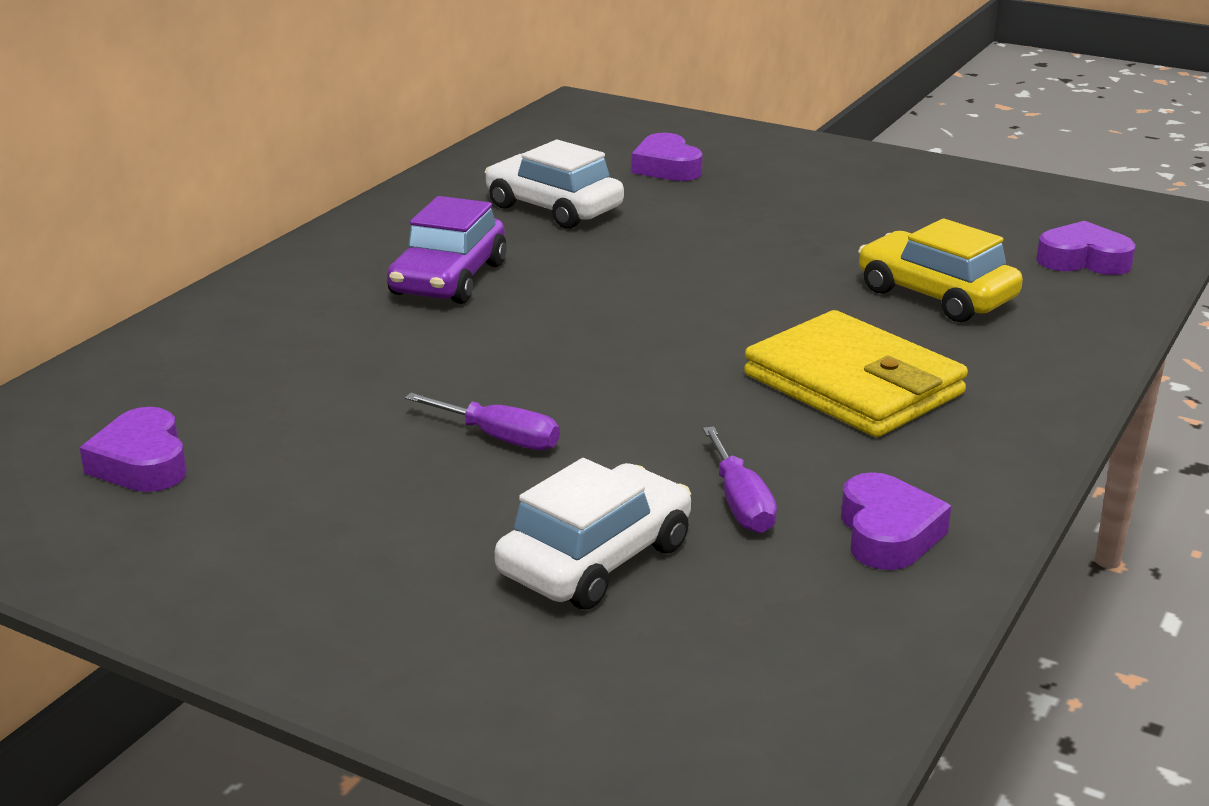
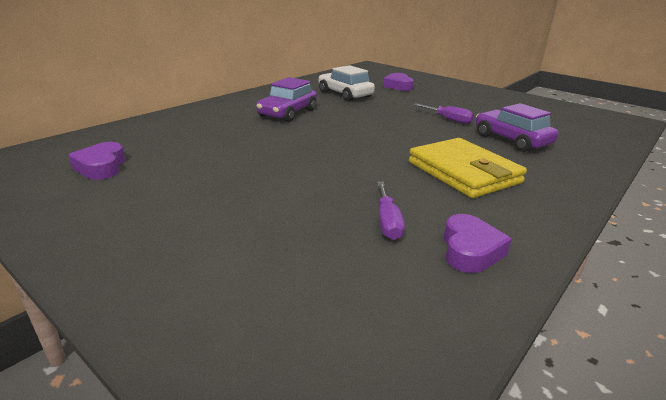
camera: 10 degrees right, 0 degrees up
(500, 438) = (275, 176): purple screwdriver -> purple screwdriver (448, 119)
(595, 559) = (294, 242): white car -> none
(935, 295) = (511, 140): yellow car -> purple car
(1083, 260) = (587, 133): purple heart -> none

